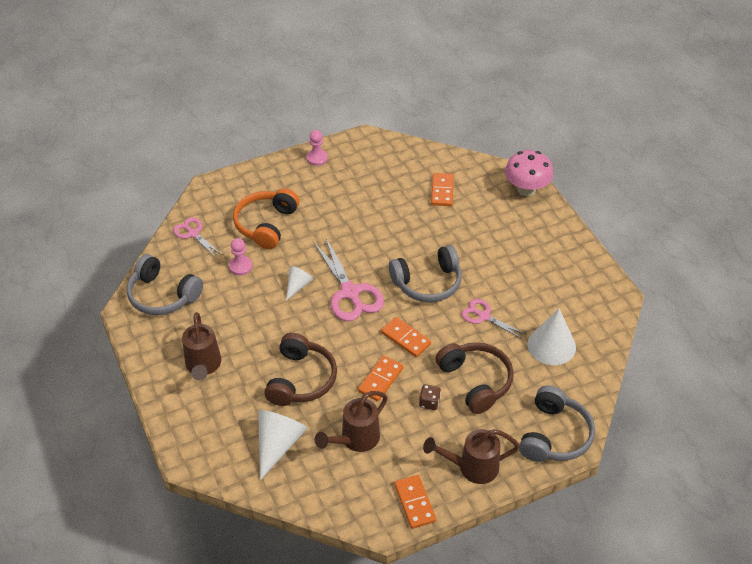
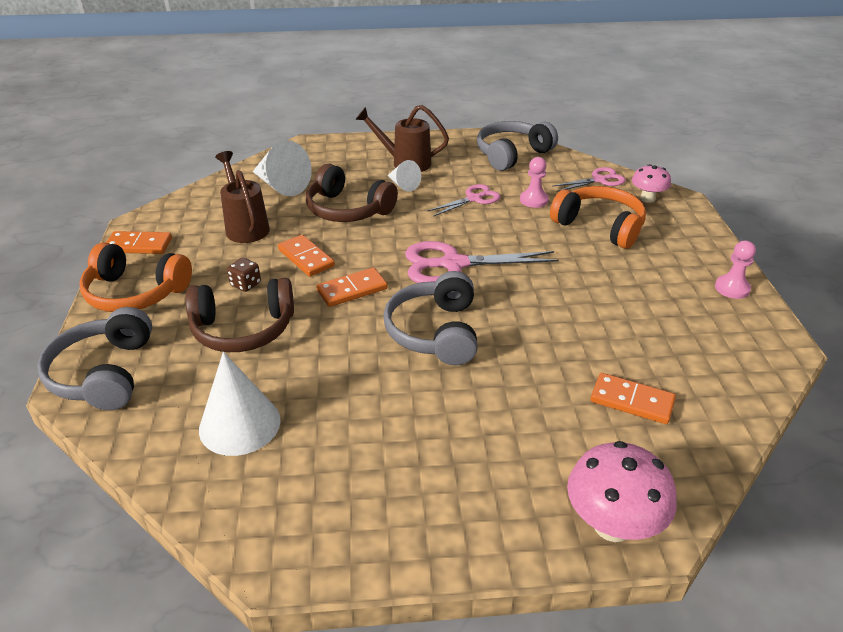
camera: 110 degrees right, 10 degrees down
(214, 204) = (647, 198): none -> pink mushroom
(298, 286) = (484, 230): white cone -> white cone (403, 185)
(472, 467) = (135, 293): brown watering can -> orange headphones
(483, 316) = (342, 369): pink scissors -> pink scissors (474, 198)
(554, 435) = (104, 373): grey headphones -> grey headphones turned 45 degrees clockwise

